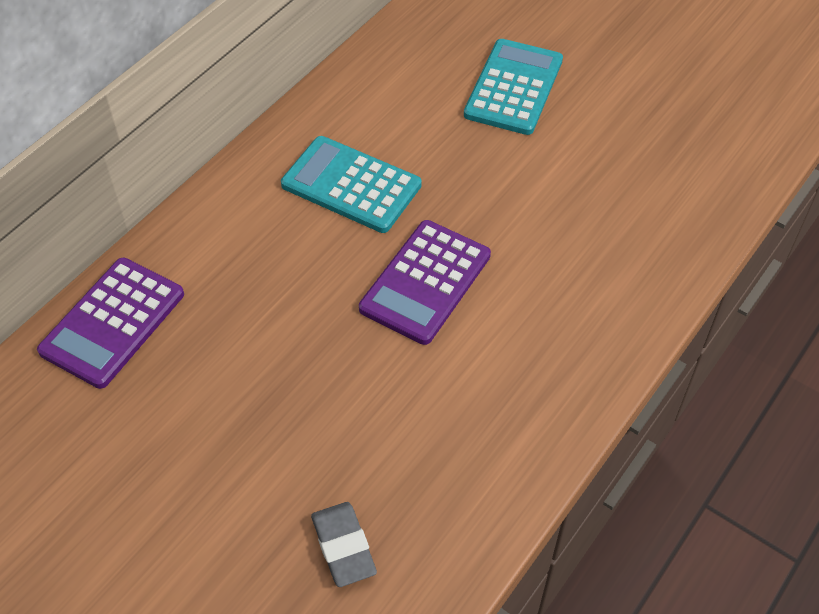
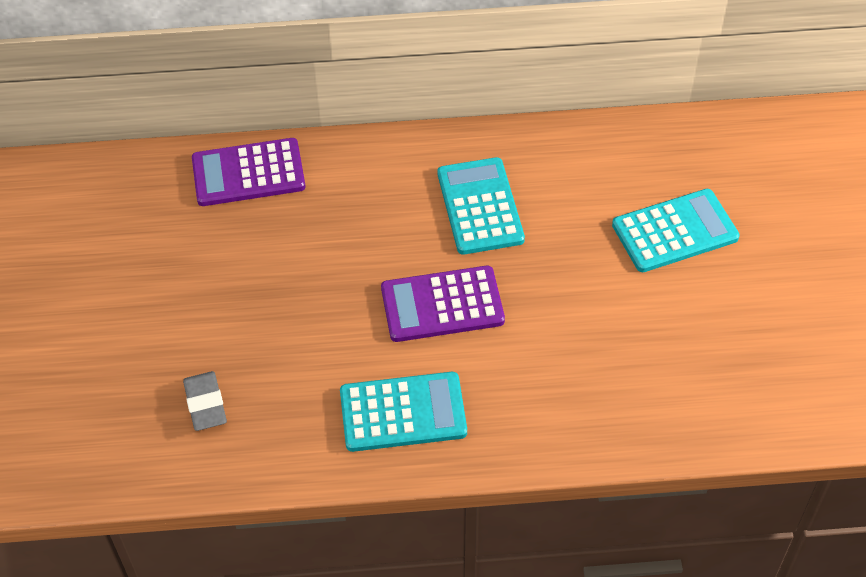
camera: 50 degrees right, 0 degrees up
(343, 547) = (205, 404): grey eraser -> grey eraser turned 45 degrees counterclockwise
(511, 390) = (403, 412): none -> turquoise calculator

